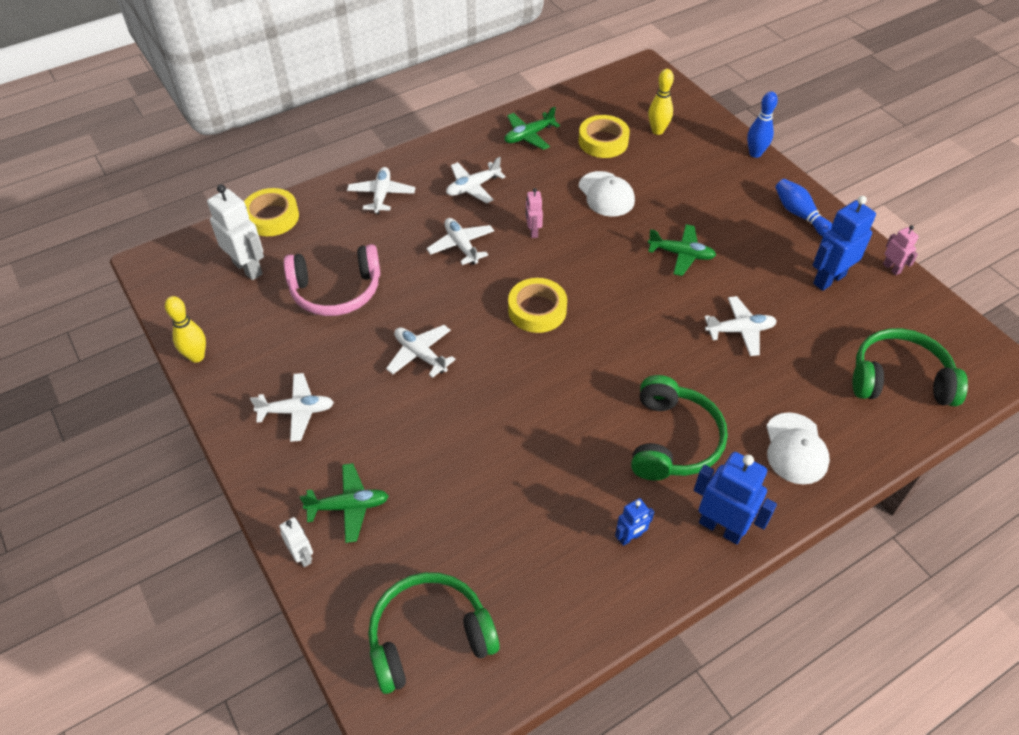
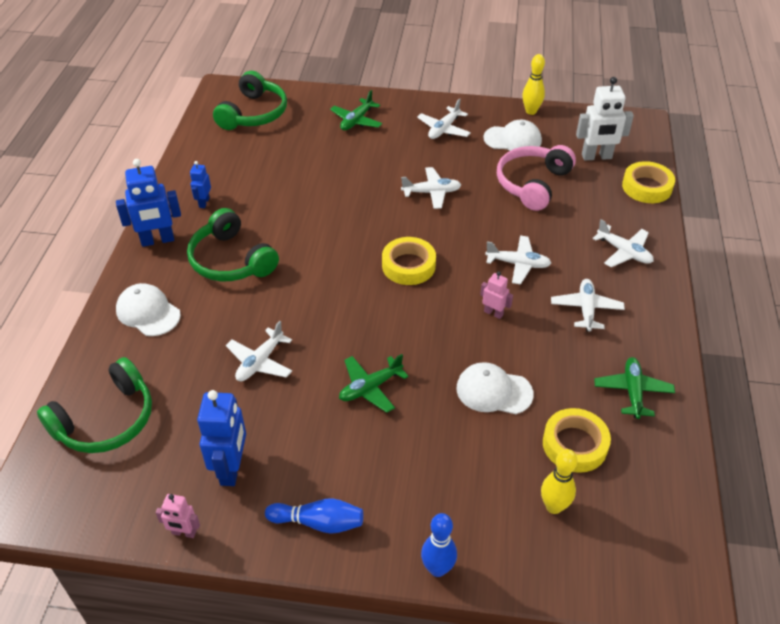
camera: 130 degrees right, 5 degrees down
(268, 343) = (513, 139): none -> white cap
(303, 556) = (347, 97): white robot -> none

